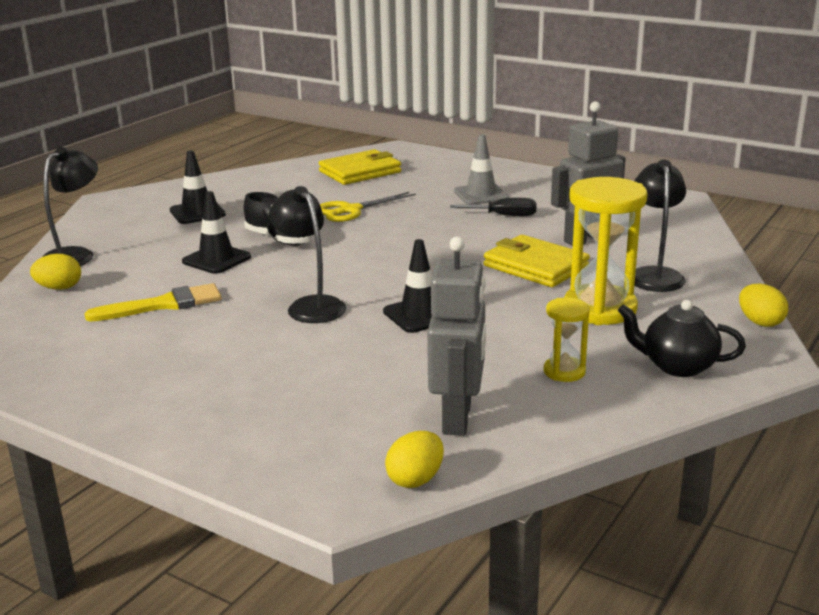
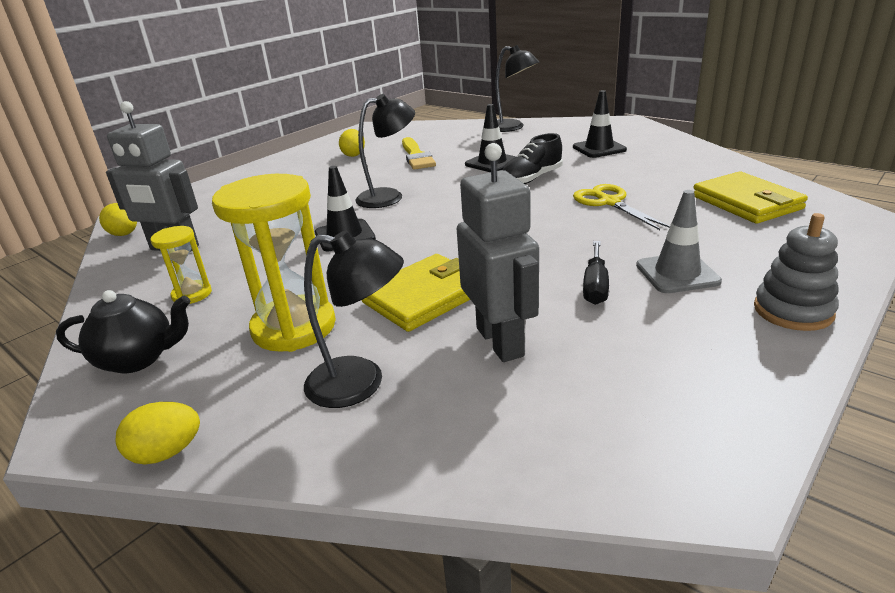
camera: 100 degrees right, 5 degrees up
(59, 288) = (457, 131): yellow egg -> yellow egg (353, 155)
(521, 174) = (793, 311): none -> grey stacking toy
(677, 366) = (138, 359): black teapot -> black teapot turned 60 degrees clockwise

